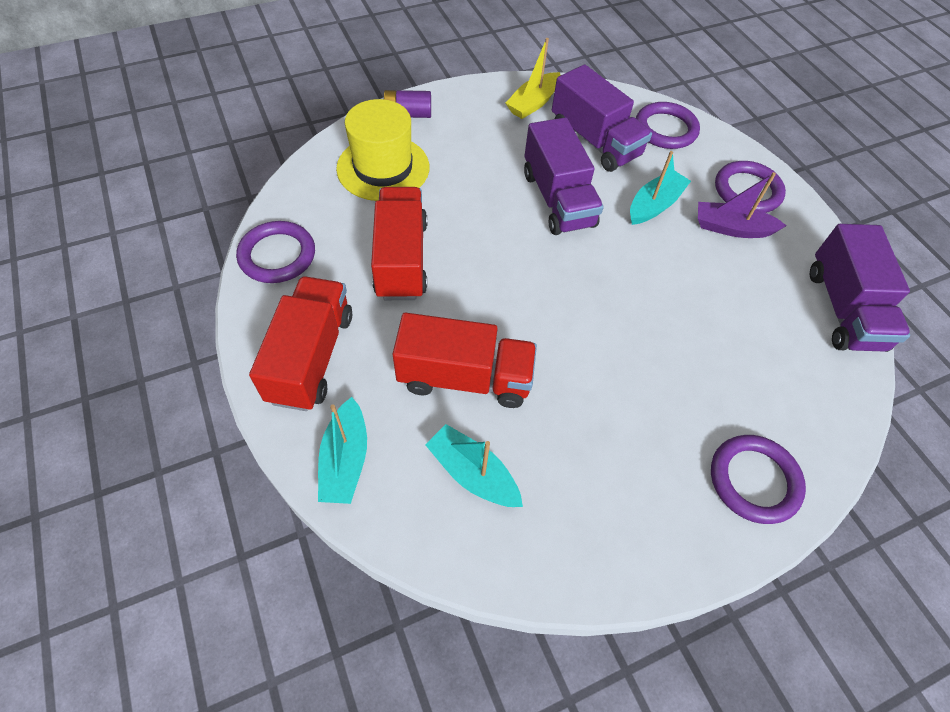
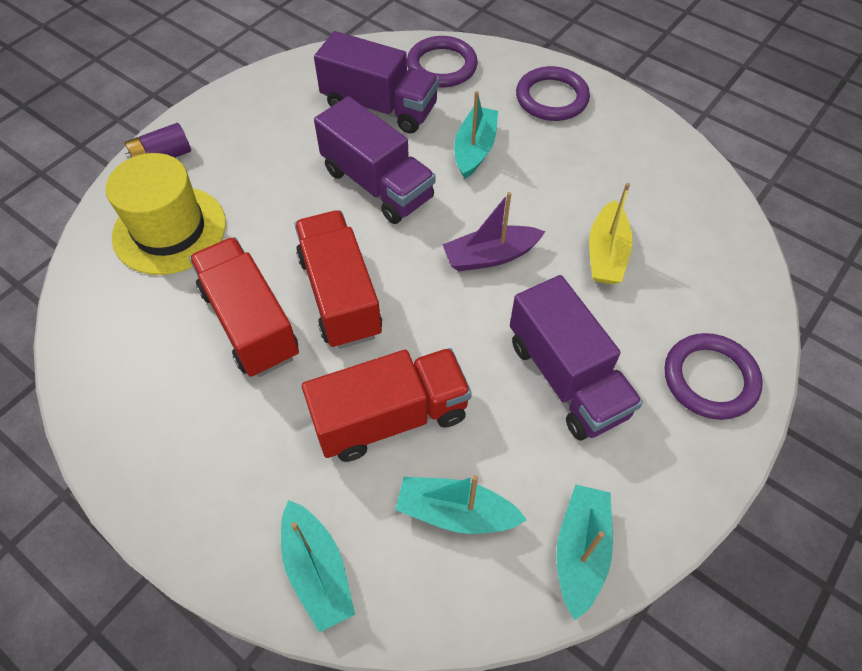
camera: 25 degrees left, 0 degrees up
(277, 255) = (104, 384): purple ring -> none
(311, 357) = (213, 479): red truck -> red truck (340, 295)
(533, 103) = (293, 91): yellow boat -> yellow boat (606, 253)
(555, 557) = (580, 552): none -> turquoise boat
(731, 228) = (558, 142): purple boat -> purple boat (490, 256)
(843, 309) = (695, 177): purple truck -> purple truck (566, 378)

